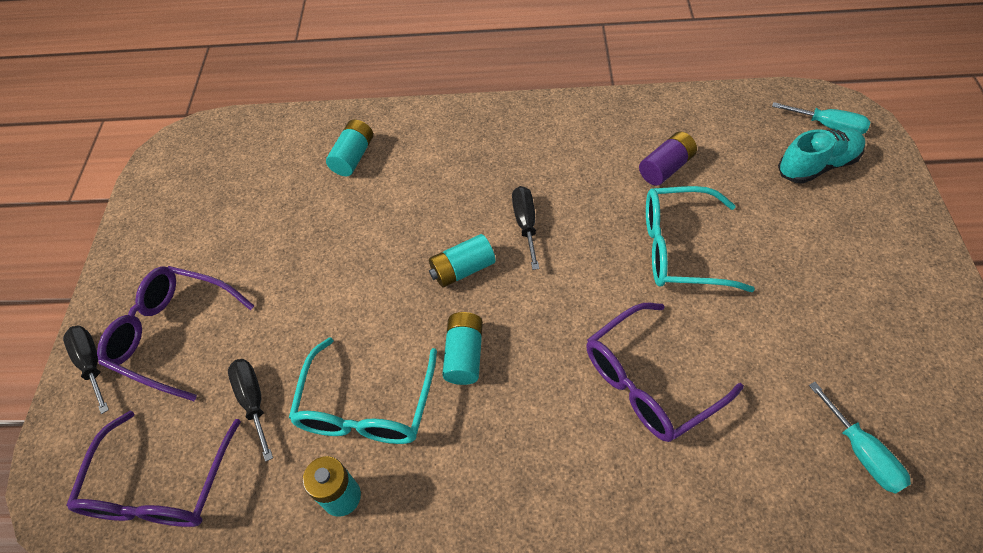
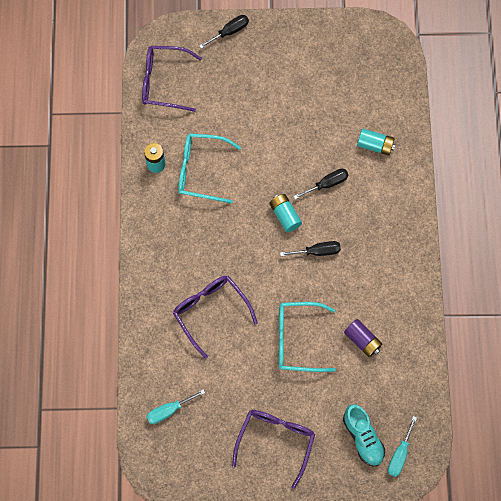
camera: 85 degrees right, 15 degrees up
(173, 334) = (246, 67): purple glasses -> purple glasses (276, 441)
(253, 401) = (206, 115): black screwdriver -> black screwdriver (327, 184)
(464, 355) = (229, 218): turquoise battery -> none
(679, 249) = (297, 340): turquoise glasses -> turquoise glasses turned 90 degrees counterclockwise

